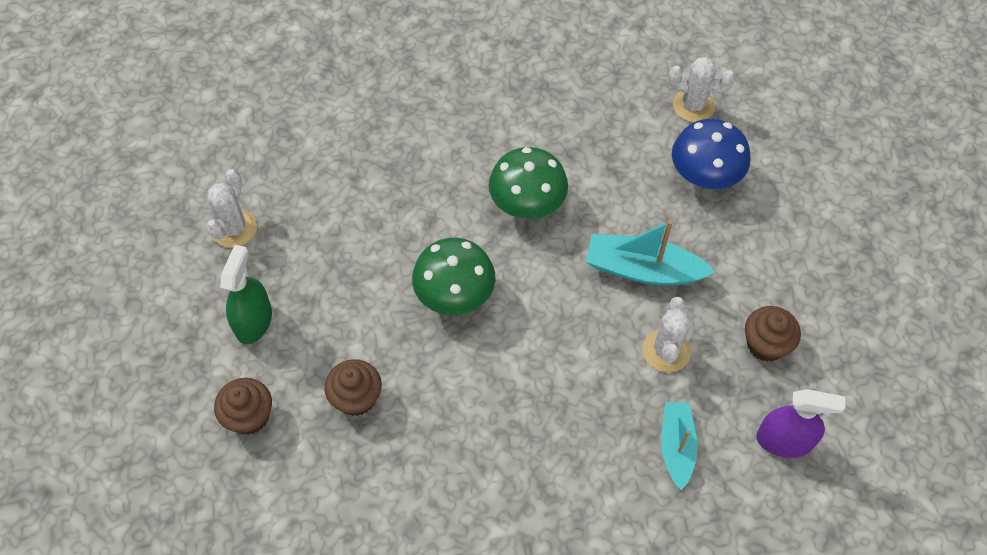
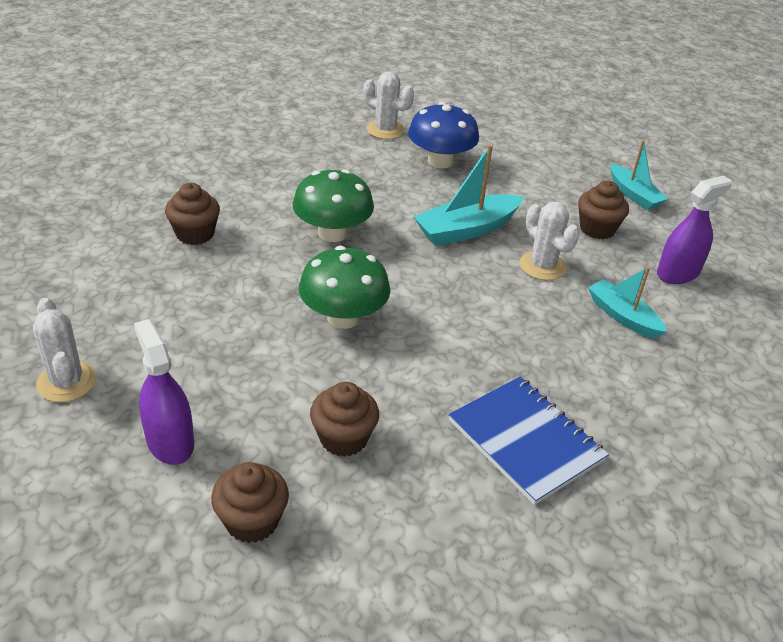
camera: 45 degrees left, 20 degrees down
(253, 321) = (170, 442): green spray bottle -> purple spray bottle
(423, 140) = (195, 234): none -> brown cupcake
(473, 493) = (526, 441): none -> blue notebook
(693, 105) = (385, 130): white cactus -> white cactus turned 60 degrees clockwise
(854, 329) = (634, 195): none -> turquoise boat

